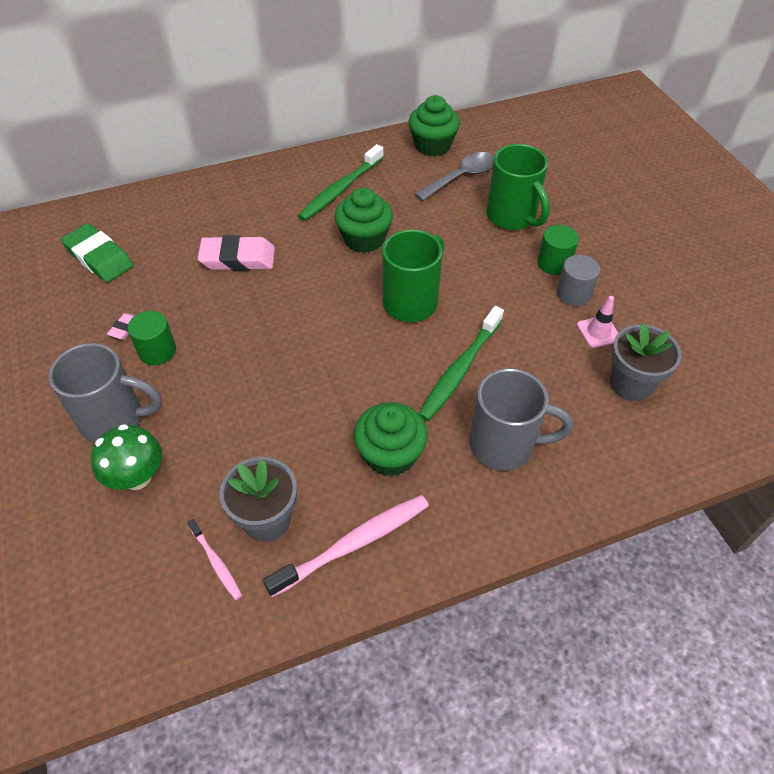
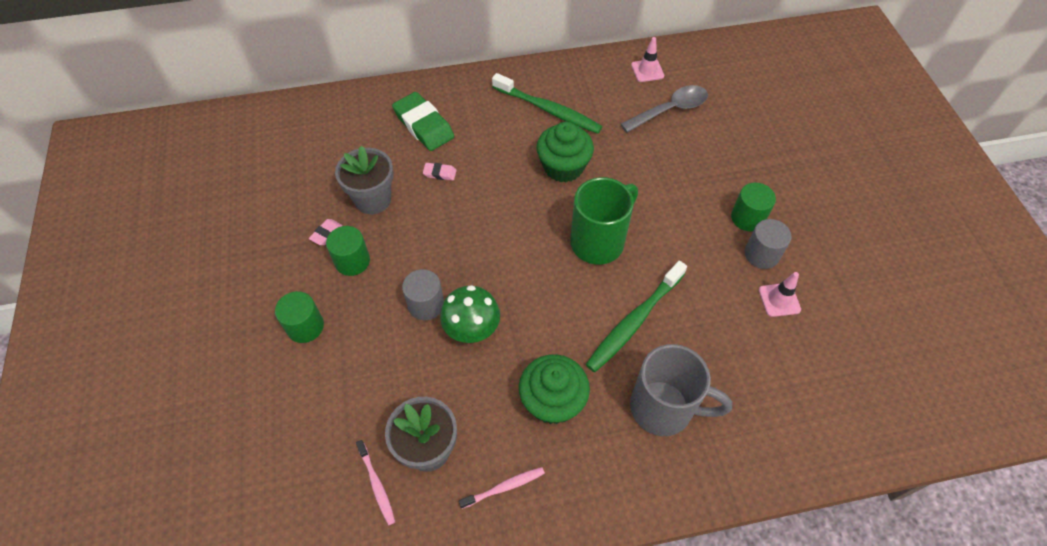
camera: 10 degrees right, 5 degrees up
(99, 258) = (312, 156): green eraser -> green eraser (423, 125)
(115, 420) = (305, 326): grey mug -> green cylinder
(137, 477) = (317, 387): green mushroom -> green mushroom (472, 330)
(238, 258) = (440, 173): pink eraser -> pink eraser, size x0.45
(242, 382) = (426, 304): none -> grey cylinder
(340, 189) = (548, 110): green toothbrush -> green toothbrush turned 105 degrees counterclockwise
(354, 544) = (504, 487): pink toothbrush -> pink toothbrush, size x0.53
(432, 145) = (647, 70): green cupcake -> pink traffic cone
(512, 217) = (714, 161): green mug -> none
(631, 384) = (802, 361): grey flower pot -> grey flower pot (373, 200)

